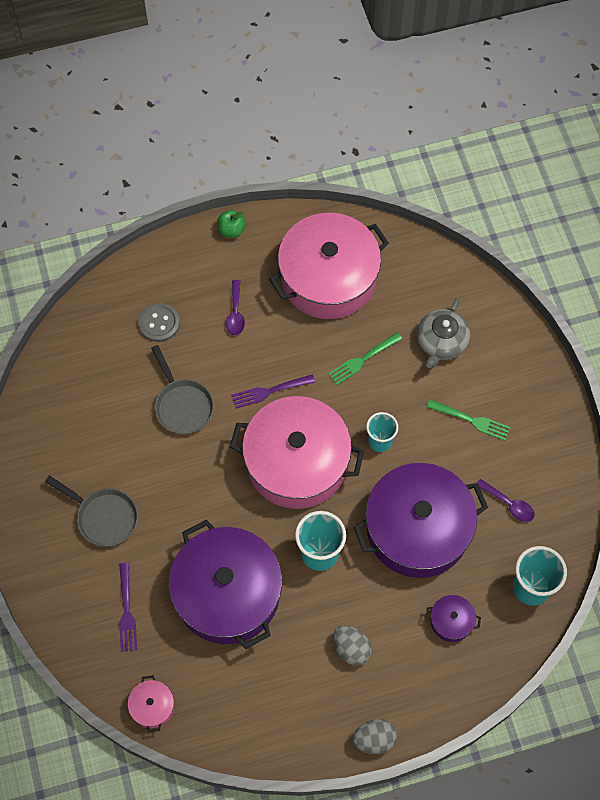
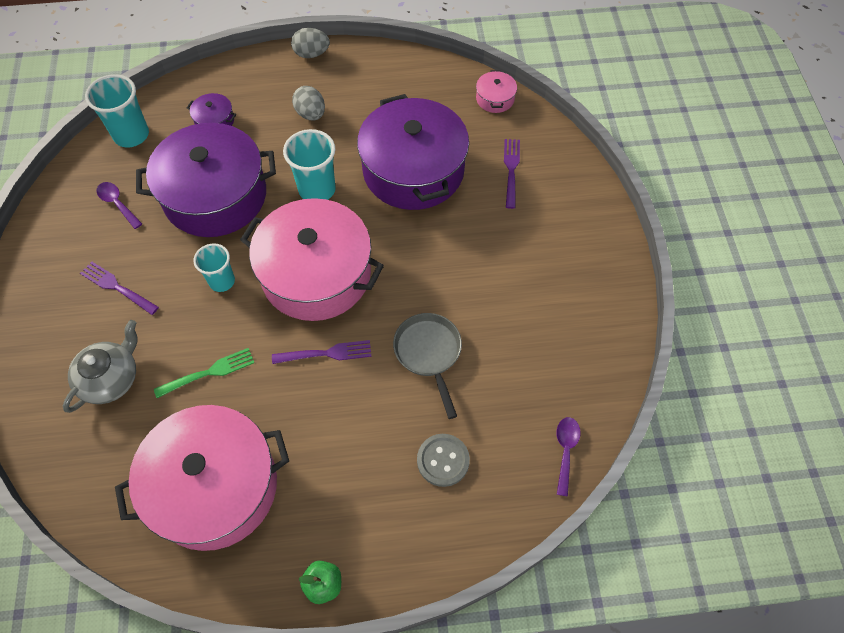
camera: 170 degrees left, 5 degrees down
(104, 517) = (527, 252): grey pan -> none
(235, 313) = (344, 457): purple spoon -> purple spoon (565, 451)
(470, 420) = (117, 287): green fork -> purple fork

